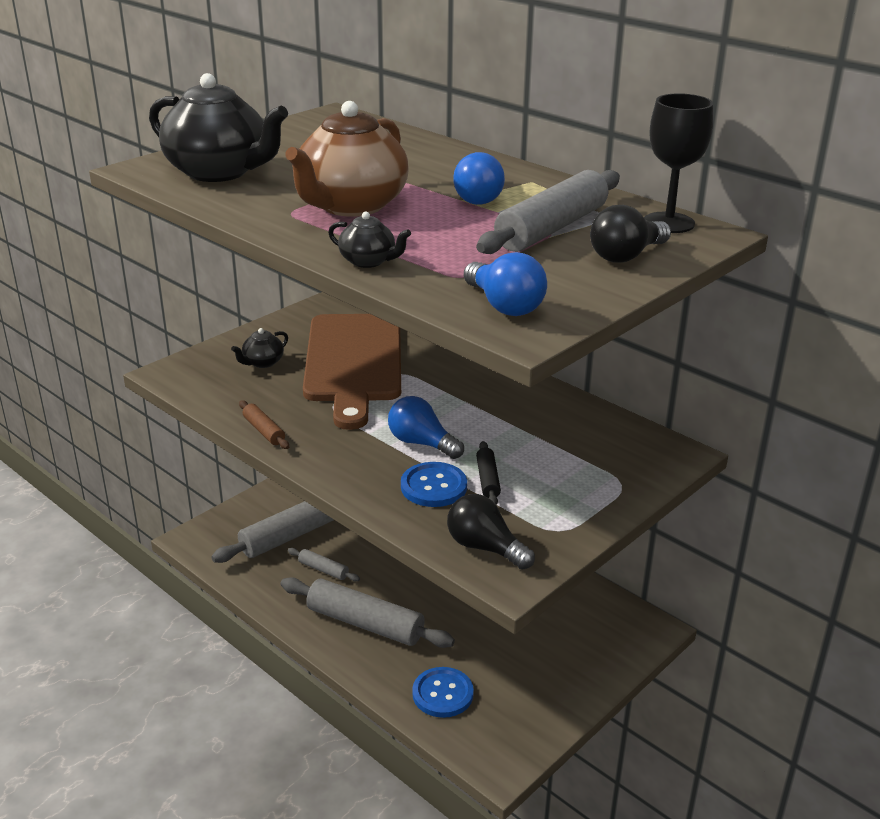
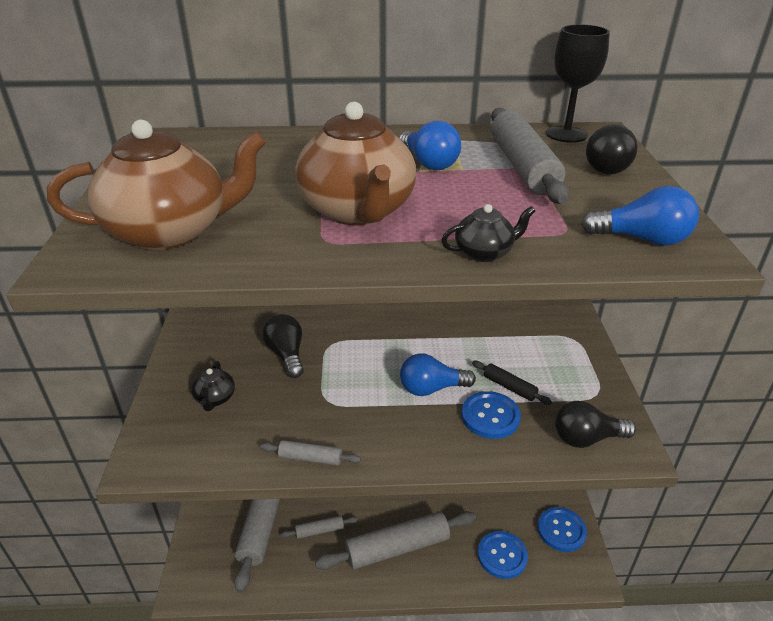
camera: 45 degrees left, 5 degrees up
(219, 172) = (171, 231): black teapot -> brown teapot
(264, 431) = (310, 458): brown rolling pin -> grey rolling pin
(353, 362) = (287, 355): brown cutting board -> black light bulb
(527, 720) = (561, 530): none -> blue button

